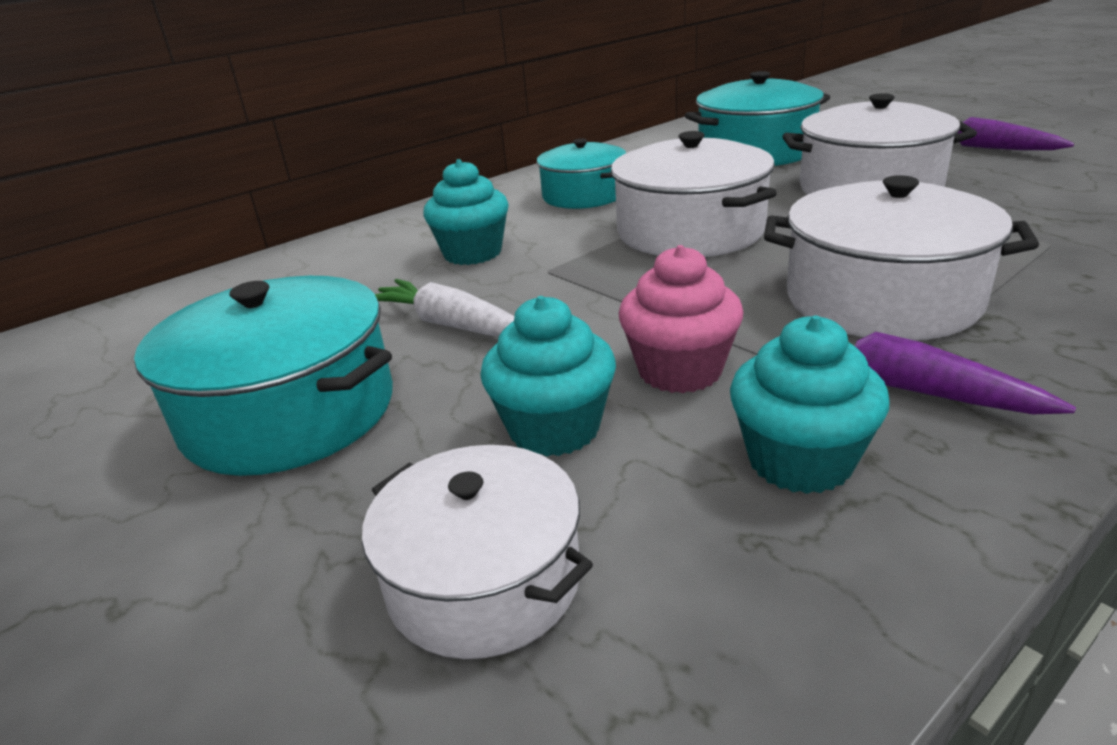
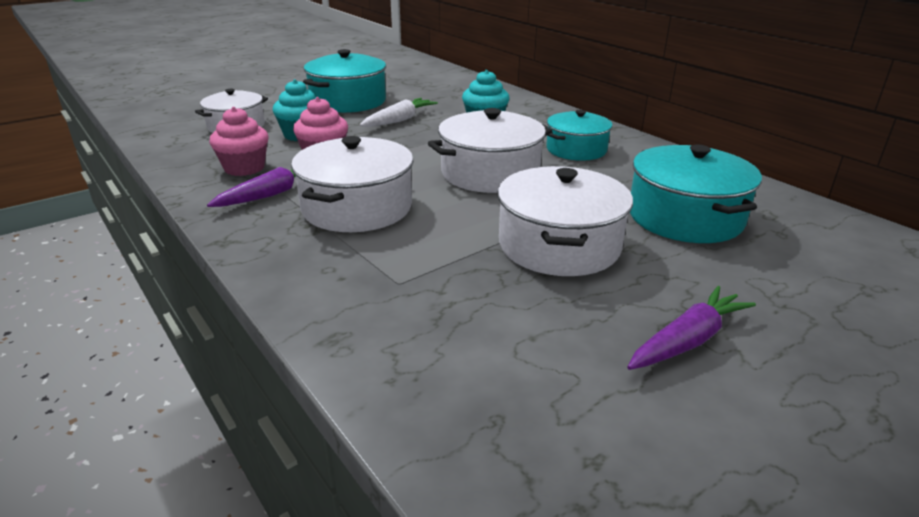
camera: 90 degrees right, 0 degrees up
(800, 461) = (244, 168): turquoise cupcake -> pink cupcake

